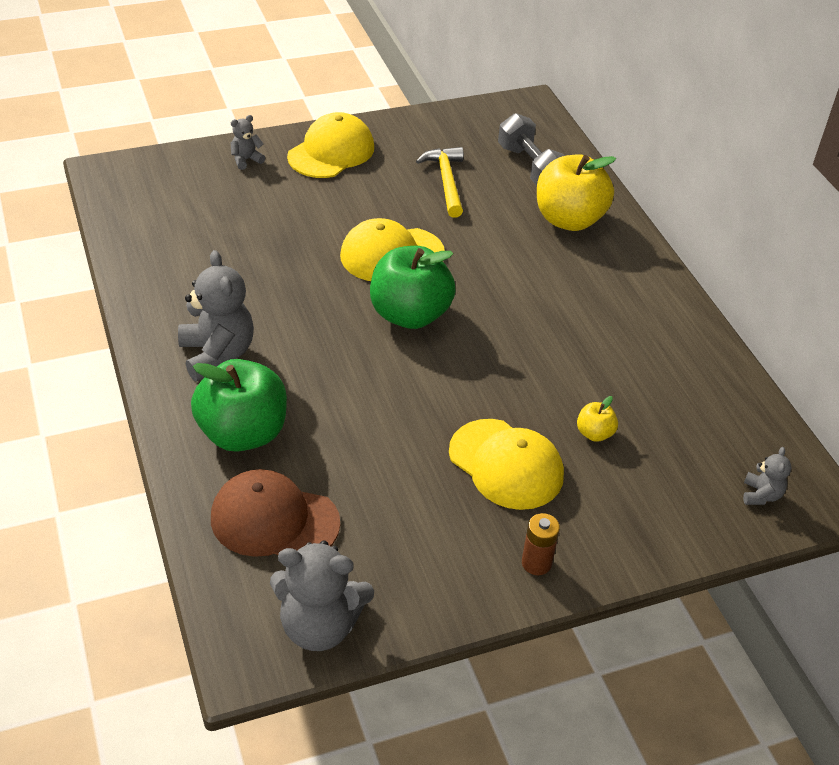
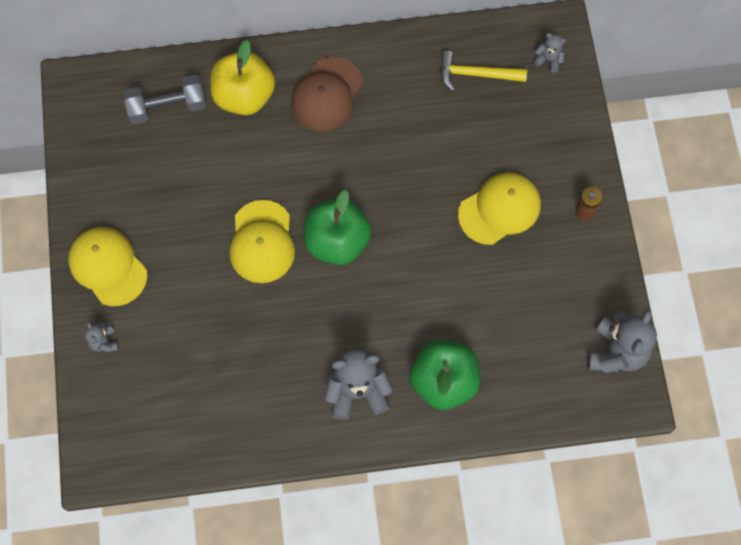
camera: 75 degrees left, 25 degrees up
(274, 520) = (527, 369): brown cap -> brown cap (327, 94)
(446, 181) = (173, 179): yellow hammer -> yellow hammer (475, 74)
(594, 433) = (480, 145): yellow apple -> none

